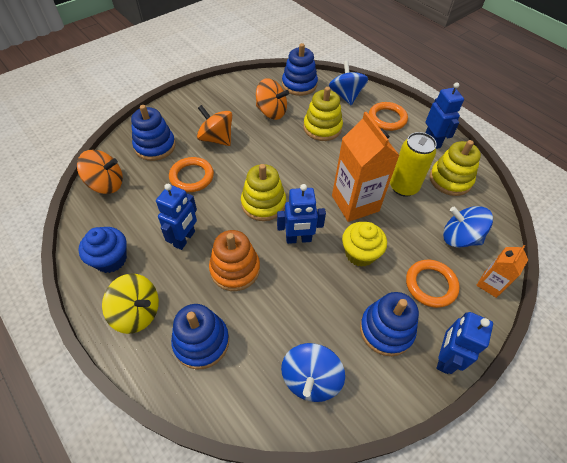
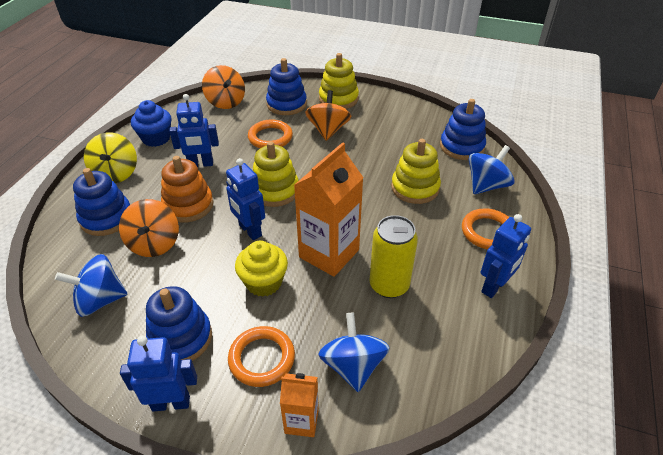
camera: 60 degrees right, 10 degrees down
(271, 112) = (399, 146): orange spinning top -> orange spinning top (154, 243)
(450, 180) = (443, 326): yellow stacking toy -> yellow stacking toy (338, 99)

